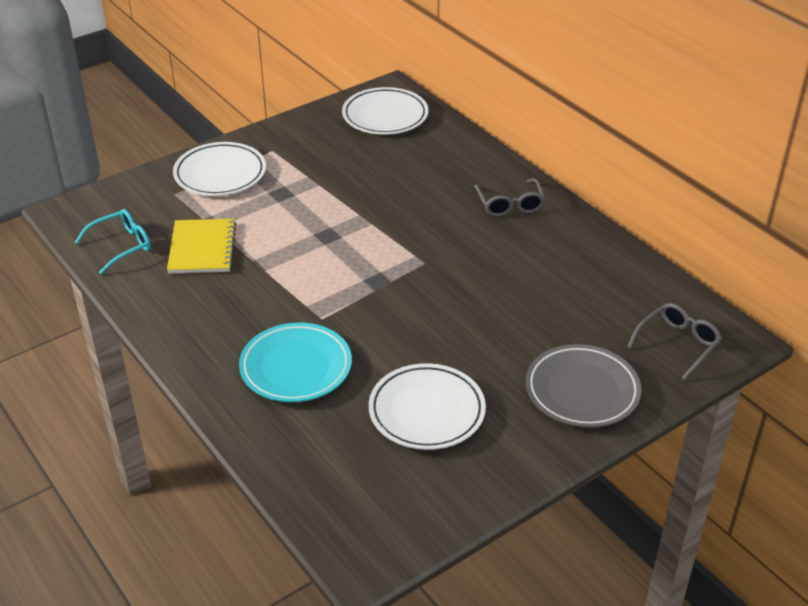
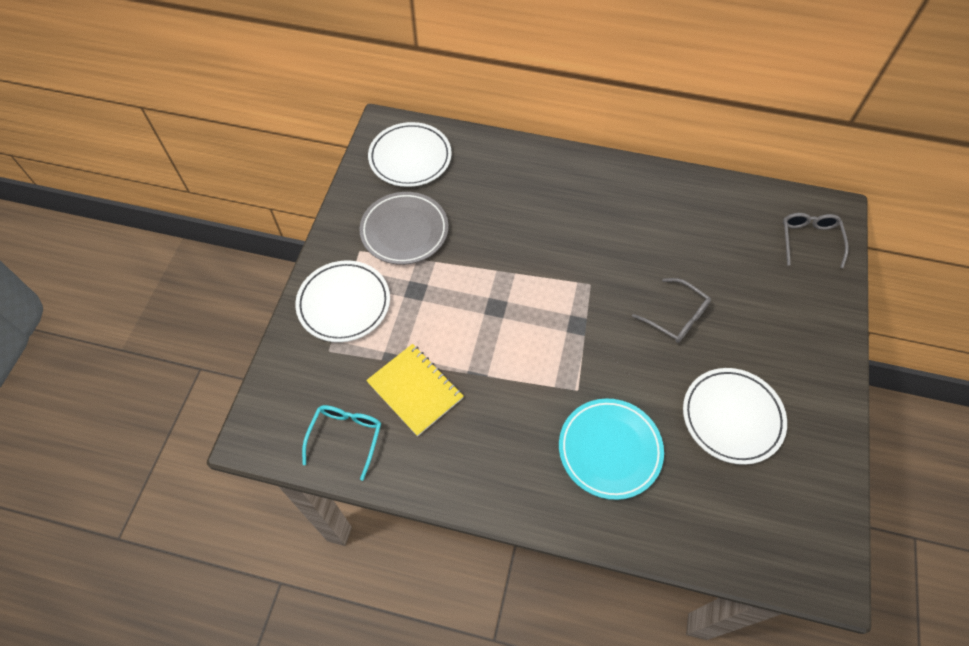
camera: 40 degrees left, 20 degrees up
(509, 204) = (588, 188): grey glasses -> grey glasses (675, 316)
(582, 390) = (799, 323): grey plate -> grey plate (404, 231)

